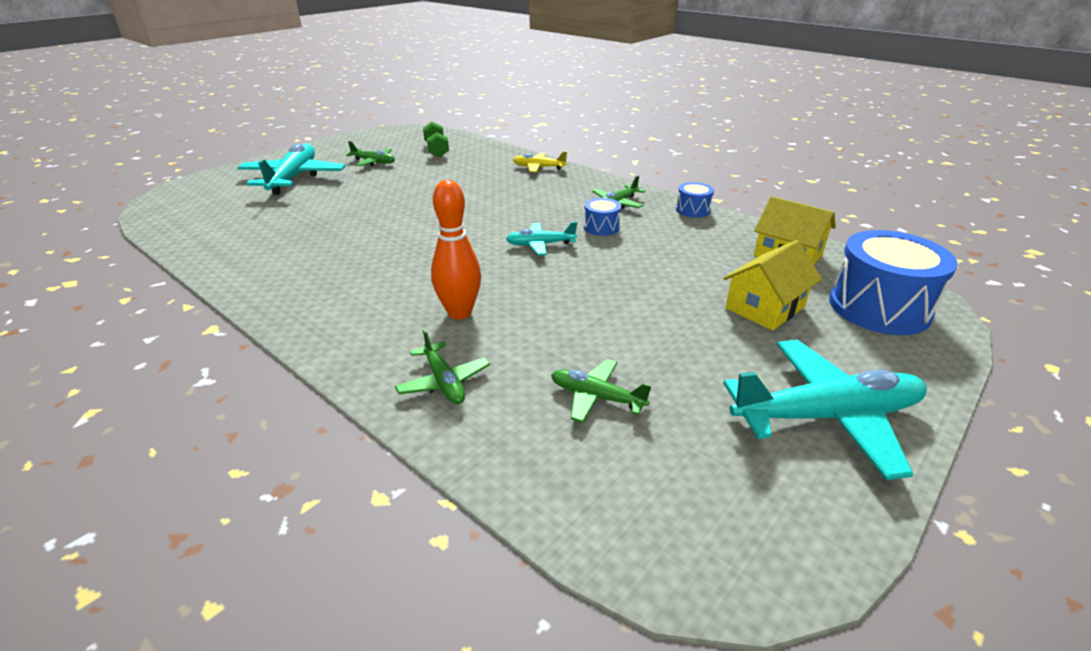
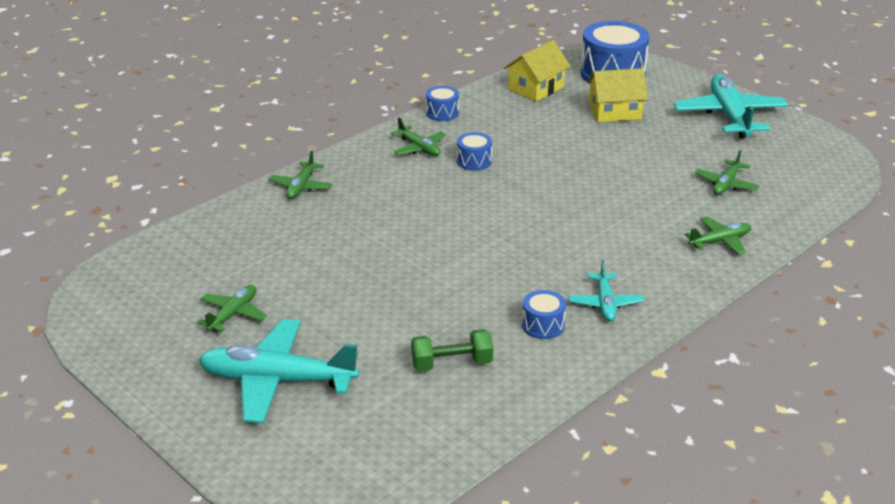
camera: 85 degrees left, 0 degrees up
(313, 265) = (543, 325): none -> blue drum
(436, 150) = (201, 262): green dumbbell -> green dumbbell (452, 363)
(459, 313) = (629, 236): orange bowling pin -> none
(538, 168) = (301, 187): yellow plane -> green plane
(540, 245) = (508, 194): turquoise plane -> turquoise plane (605, 303)
(765, 307) = (615, 111): yellow house -> yellow house turned 60 degrees counterclockwise

